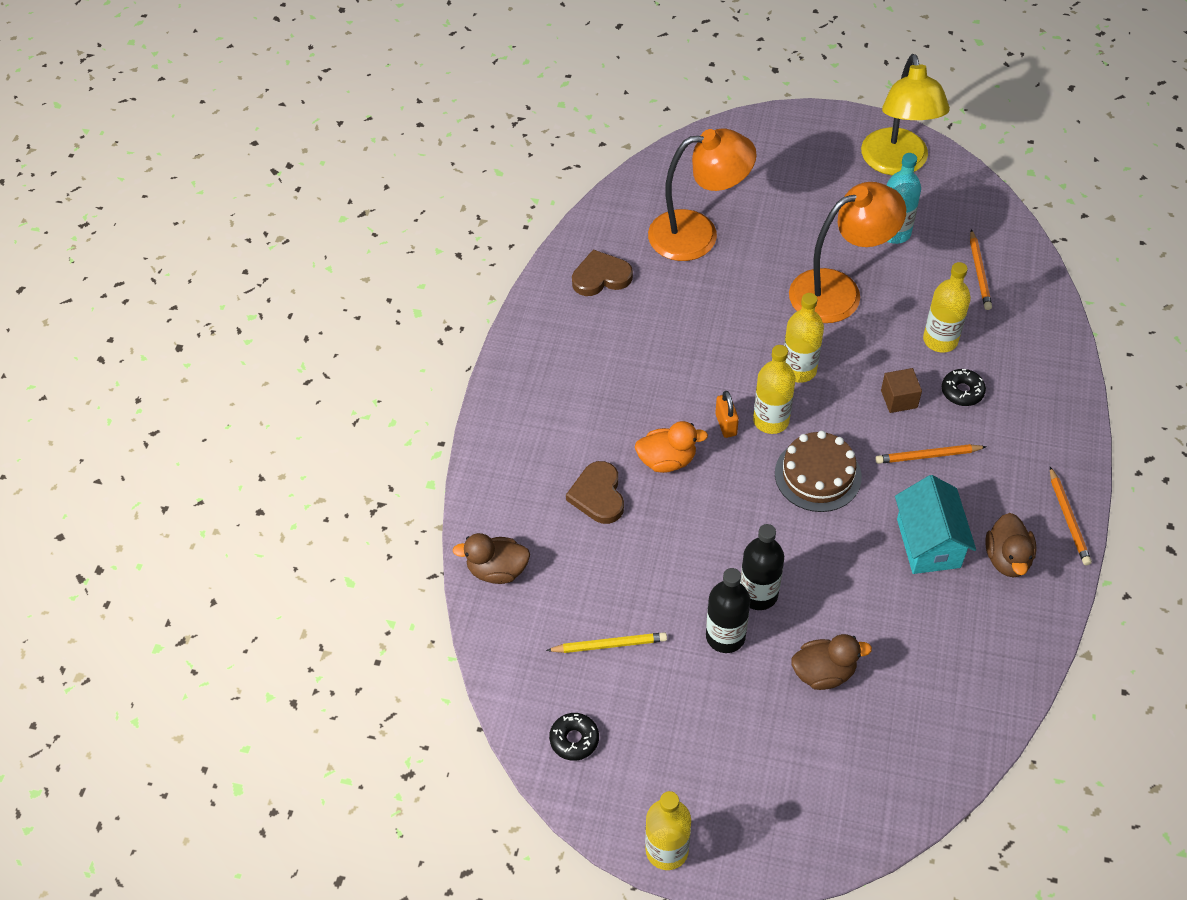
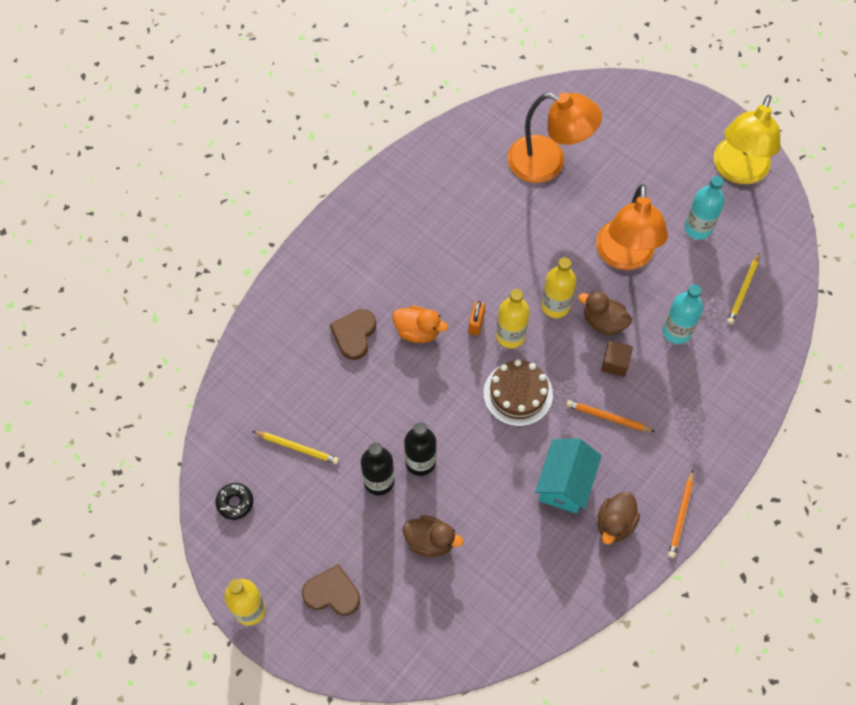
camera: 25 degrees right, 10 degrees up
(497, 570) = (254, 357): brown duck -> brown duck (603, 322)
(601, 277) = (456, 166): brown heart -> brown heart (332, 593)
(839, 291) = (625, 257): orange lamp -> orange lamp turned 90 degrees clockwise
(940, 340) = (676, 331): yellow bottle -> turquoise bottle
(962, 391) = (666, 380): black donut -> none
(979, 272) = (743, 290): orange pencil -> yellow pencil

